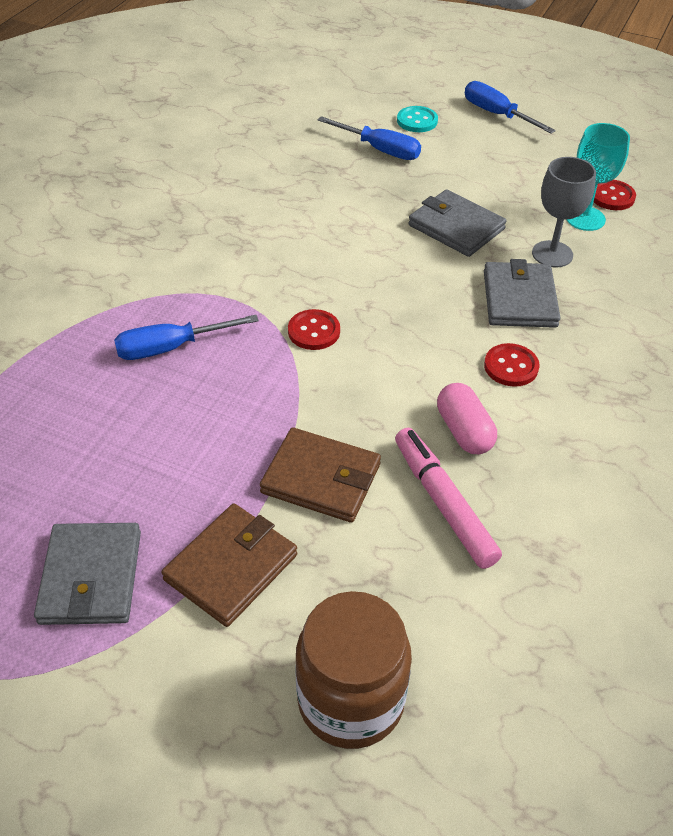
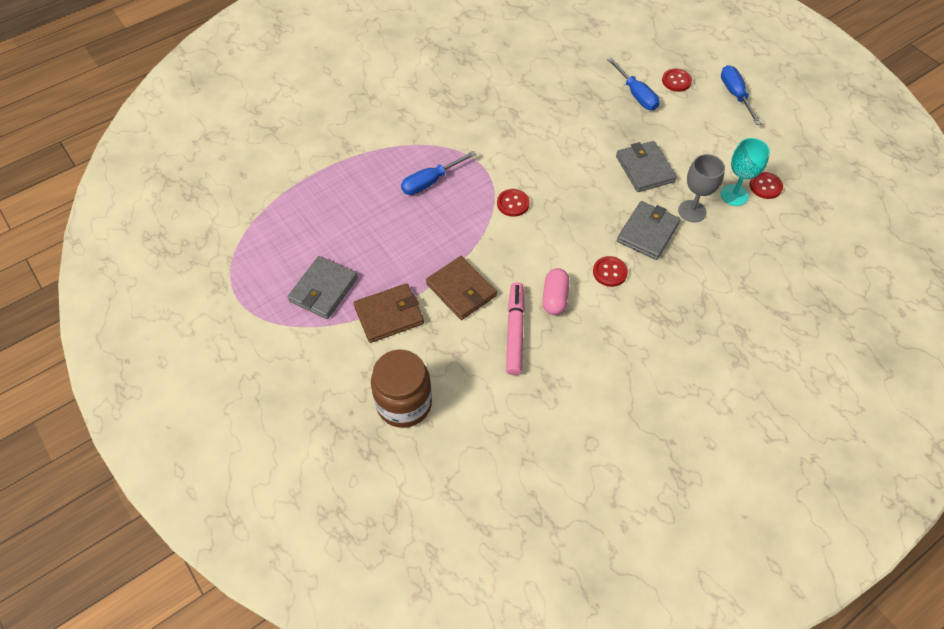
camera: 30 degrees right, 10 degrees up
(170, 348) = (430, 182): blue screwdriver -> blue screwdriver turned 45 degrees counterclockwise
(417, 121) = (676, 81): turquoise button -> red button

